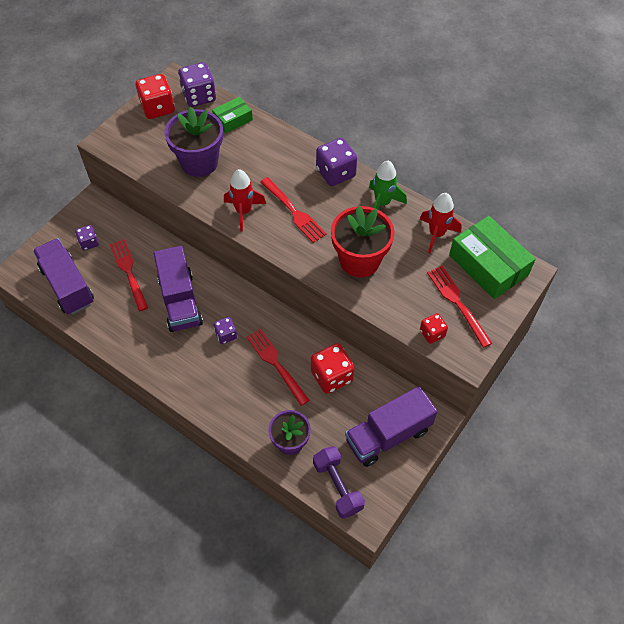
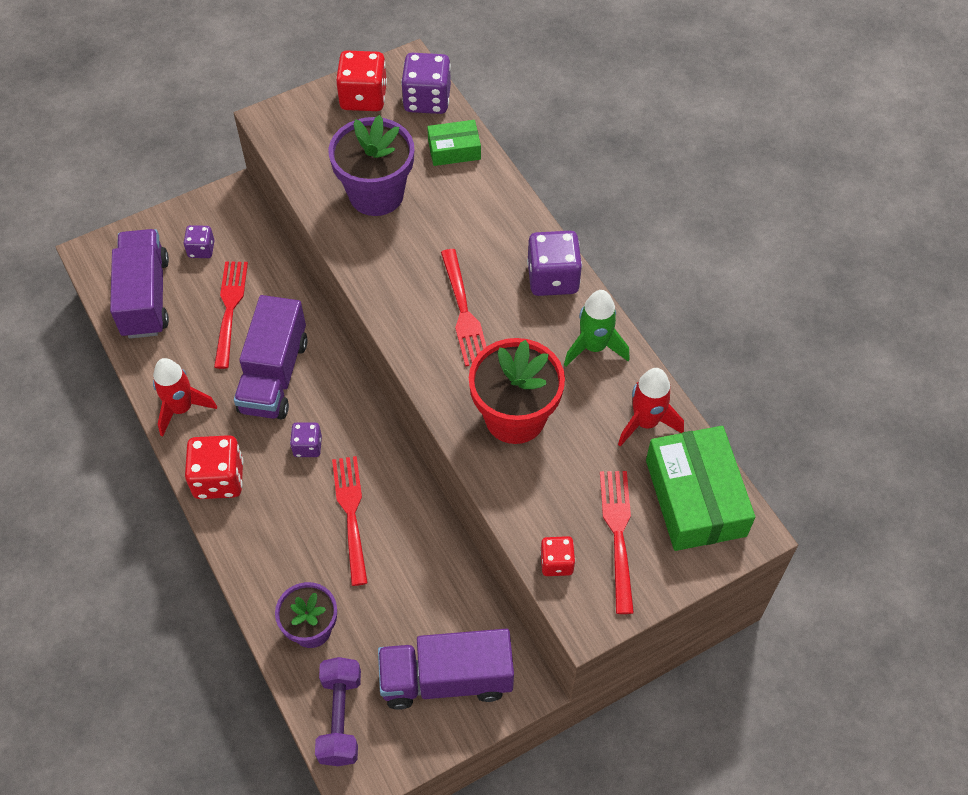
camera: 25 degrees right, 0 degrees up
(243, 211) = (396, 286): red rocket -> red rocket (181, 408)
(331, 376) = (415, 563): red dice -> red dice (219, 479)

